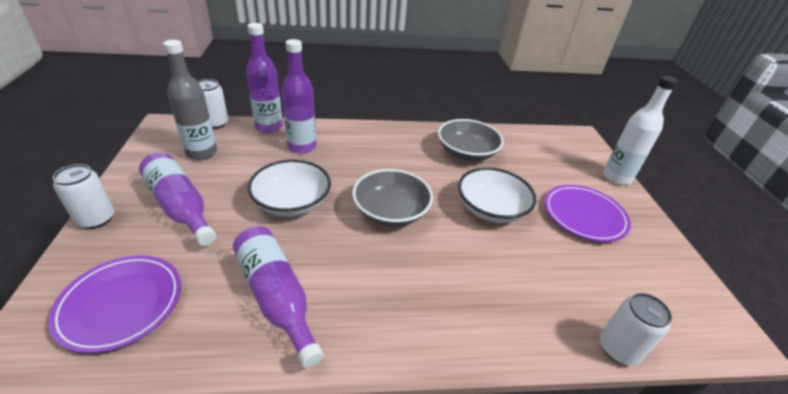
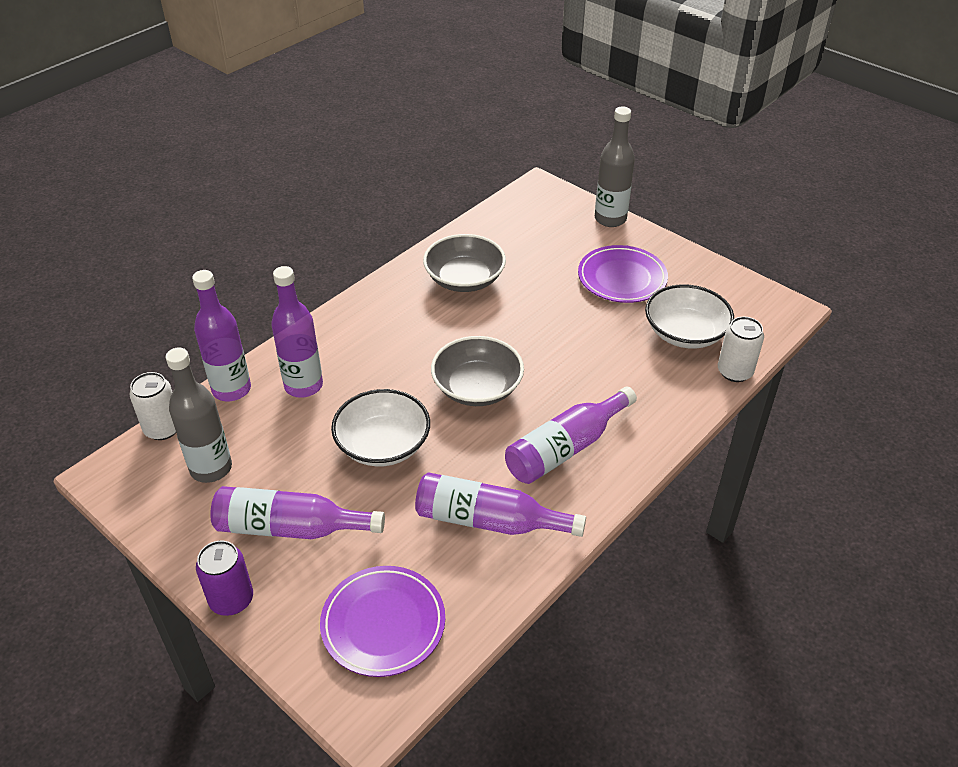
camera: 40 degrees left, 5 degrees up
(96, 219) = (231, 599): white can -> purple can
(395, 293) = (565, 448): none -> purple bottle
(491, 209) = (550, 324): white bowl -> white bowl (685, 333)
(616, 178) = (610, 219): white bottle -> grey bottle

